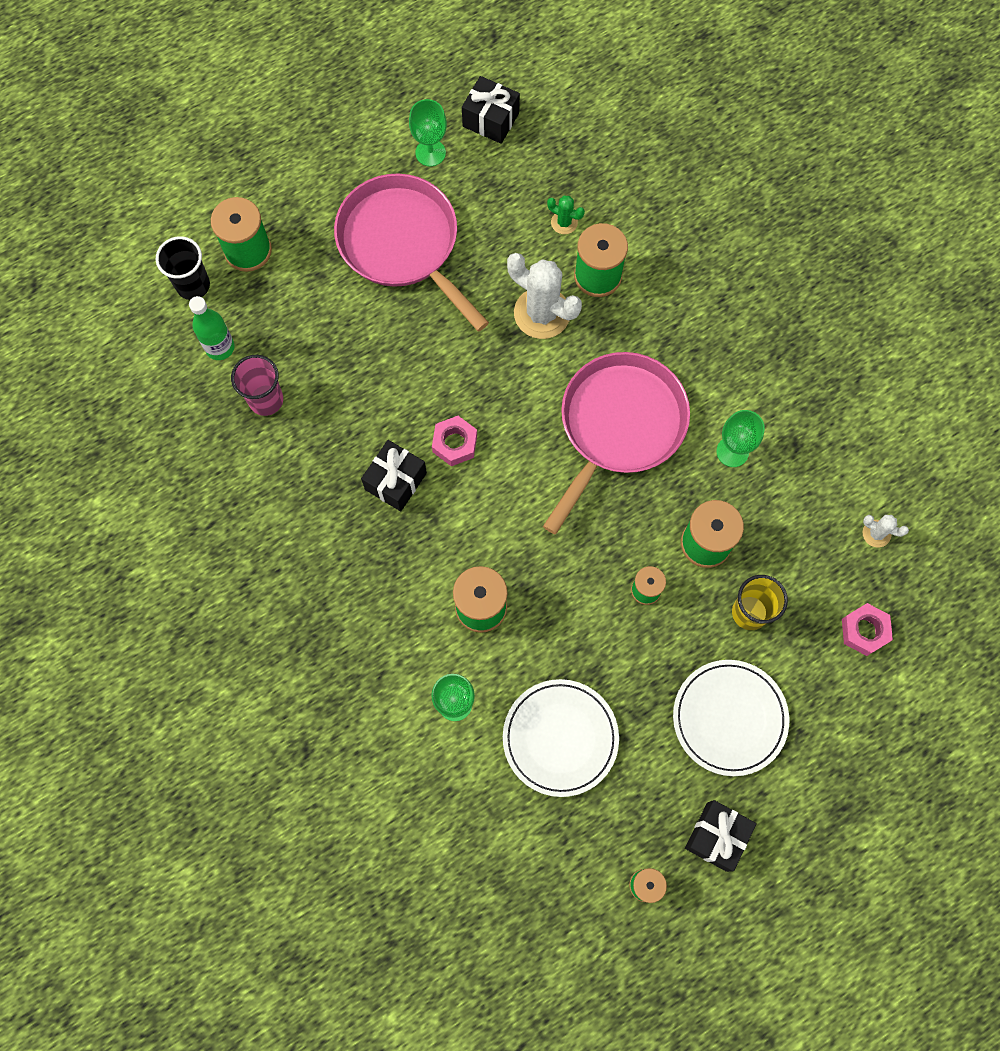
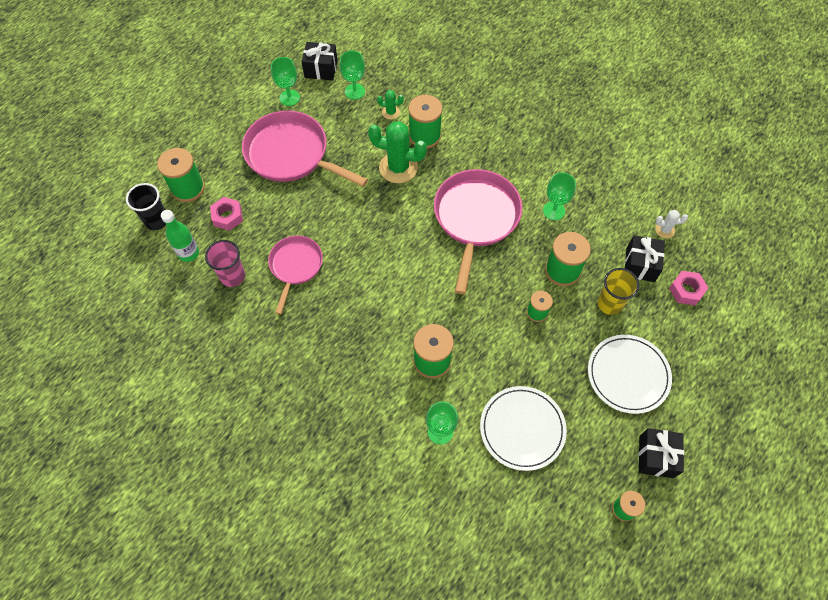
camera: 20 degrees left, 10 degrees down
(351, 414) = (295, 266): none -> pink pan
(396, 481) = (342, 299): black gift -> black gift (640, 265)
(455, 443) = (373, 262): pink nut -> pink nut (227, 216)
(525, 172) = (354, 91): none -> green goblet
(542, 313) = (398, 168): white cactus -> green cactus

